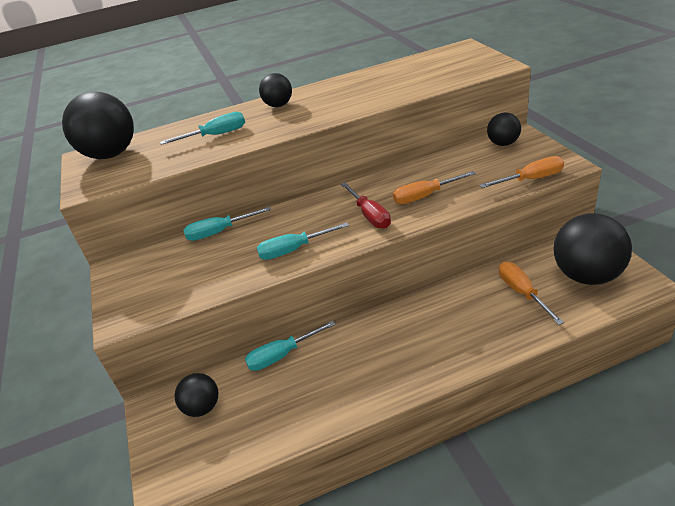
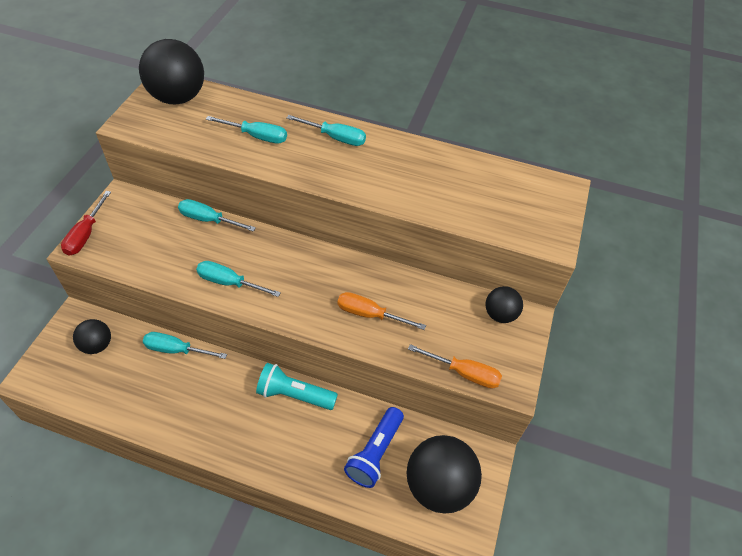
camera: 30 degrees right, 15 degrees up
(278, 105) = (335, 138): black ball -> turquoise screwdriver
(370, 215) = (311, 297): red screwdriver -> red screwdriver (86, 234)
(417, 308) = (294, 395): none -> turquoise flashlight
(522, 292) = (375, 453): orange screwdriver -> blue flashlight

